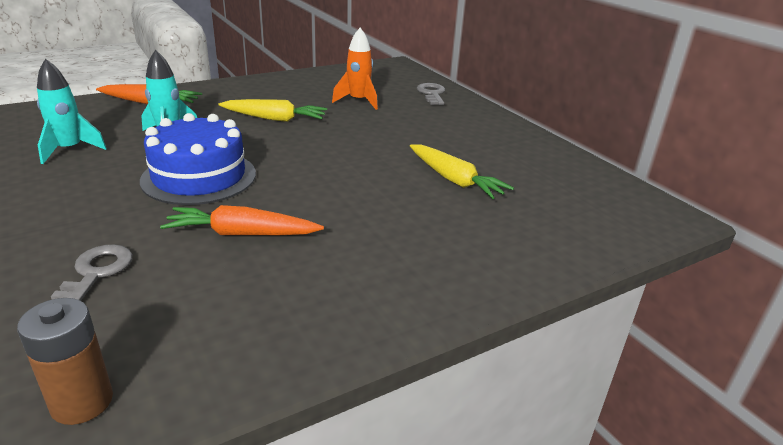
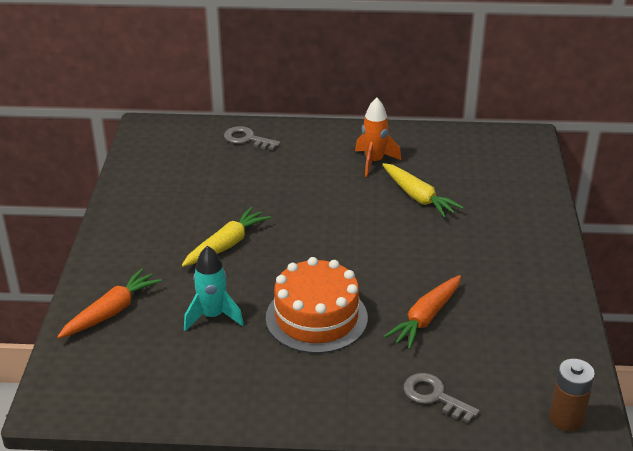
camera: 55 degrees left, 5 degrees up
(70, 150) = (195, 383): turquoise rocket -> none
(199, 177) = (316, 317): blue cake -> orange cake
(358, 101) = (227, 185): orange rocket -> orange rocket (374, 162)
(454, 180) = (418, 197): yellow carrot -> yellow carrot turned 60 degrees clockwise

